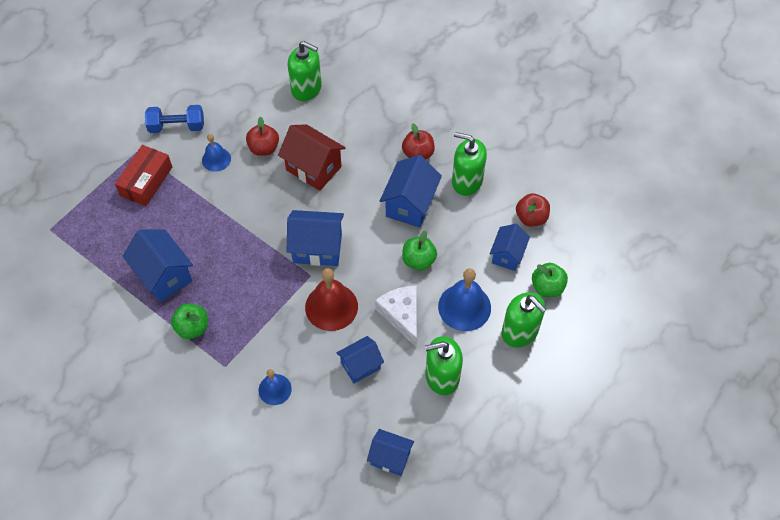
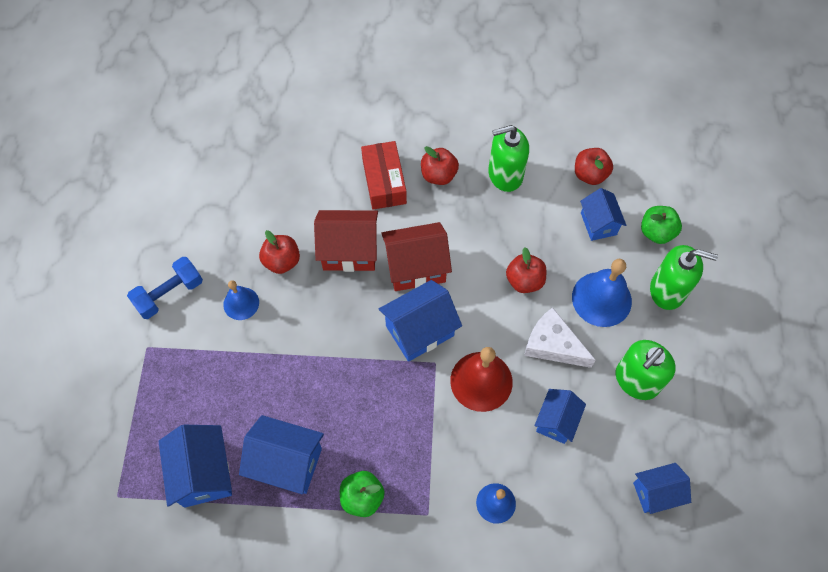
camera: 35 degrees left, 5 degrees up
(146, 181) = (184, 374): red box -> red box (384, 181)
(306, 88) = (275, 173): green soap dispenser -> none
(349, 206) = (416, 267): none -> red house
(410, 204) = (472, 230): blue house -> blue house (203, 473)
(418, 260) = (524, 281): green apple -> red apple

